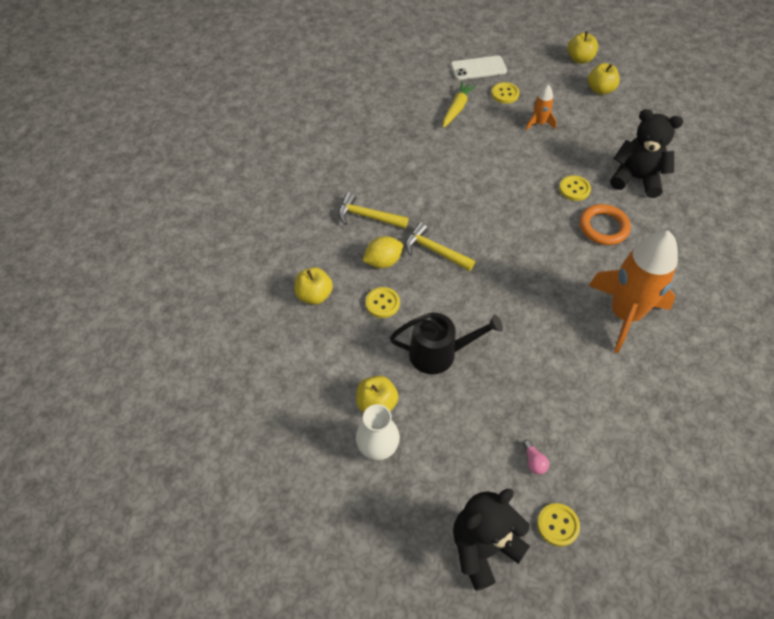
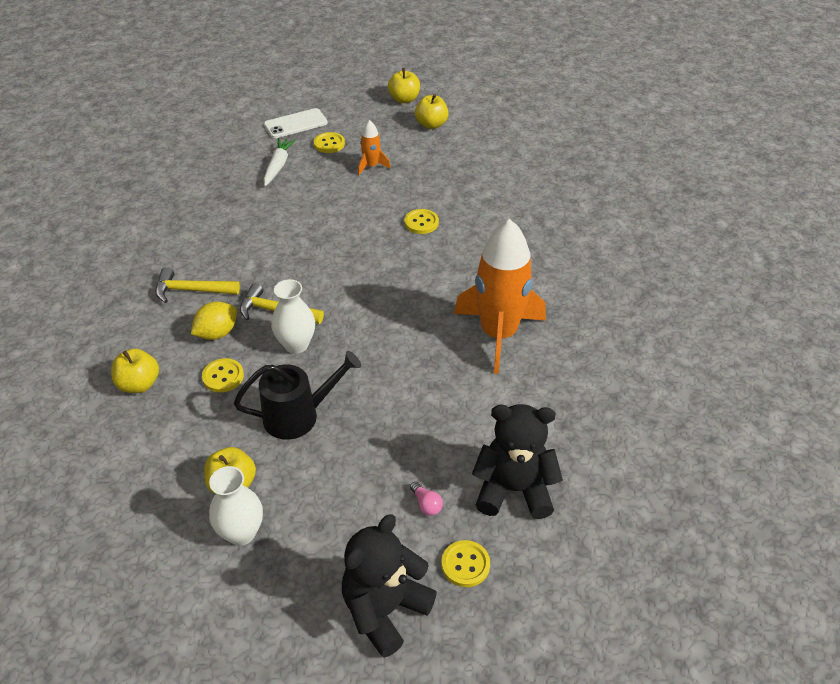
camera: 15 degrees left, 10 degrees down
(447, 286) = (296, 345): none -> white vase
(457, 108) = (278, 166): yellow carrot -> white carrot
(603, 227) = (459, 254): orange ring -> none
(636, 178) = (485, 201): black teddy bear -> black teddy bear (514, 489)

